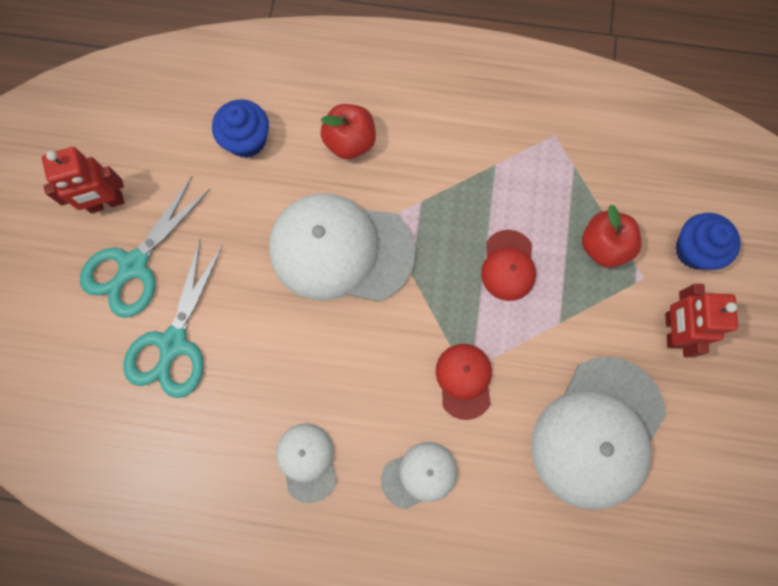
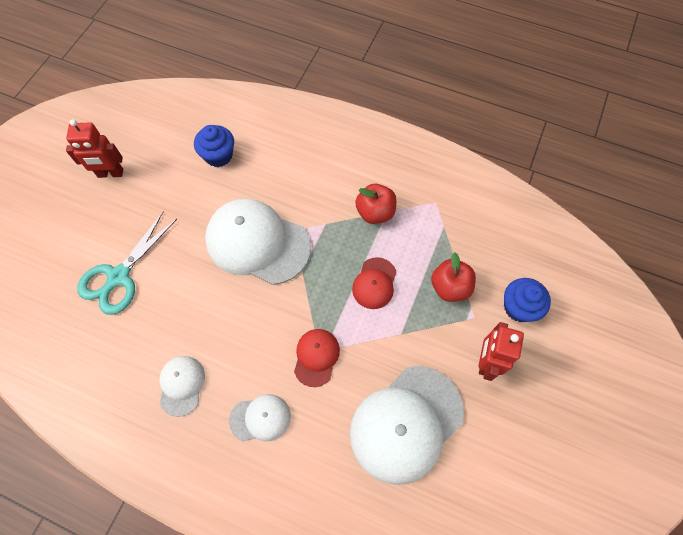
camera: 15 degrees right, 10 degrees down
(134, 265) = (112, 218): turquoise scissors -> none
(350, 142) = (288, 173): red apple -> red apple (375, 212)

